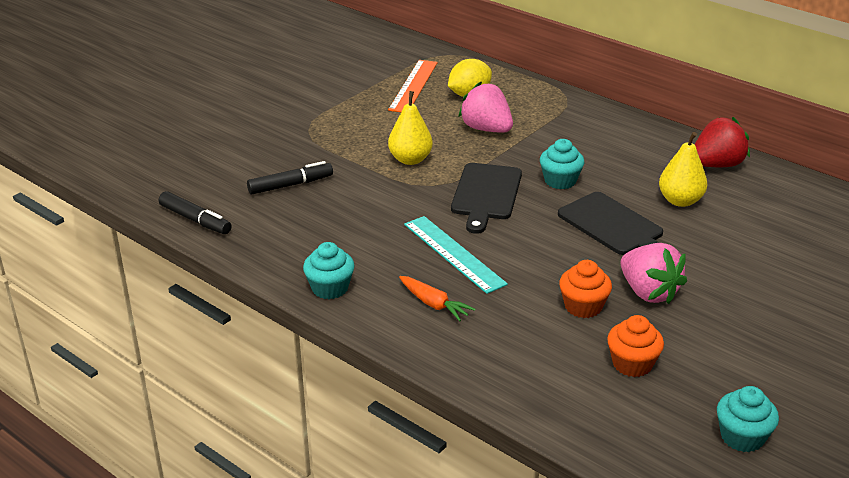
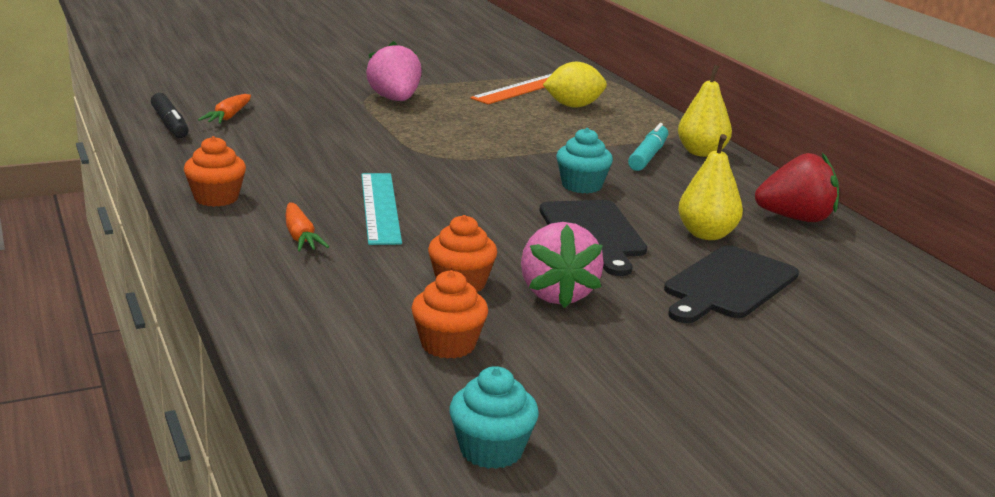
camera: 25 degrees right, 10 degrees down
(231, 195) = (228, 117): none -> orange carrot
(290, 185) = (294, 123): black marker -> none
(330, 288) = (216, 198): turquoise cupcake -> orange cupcake
(410, 159) = (440, 134): yellow pear -> yellow pear (701, 153)
(486, 129) = (555, 132): pink strawberry -> pink strawberry (395, 100)
(486, 194) = (482, 176): black cutting board -> black cutting board (728, 285)
(571, 134) = (648, 156): none -> turquoise marker

